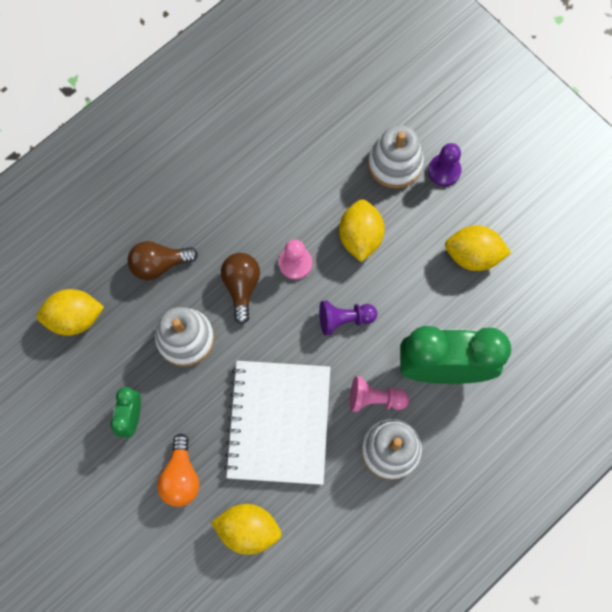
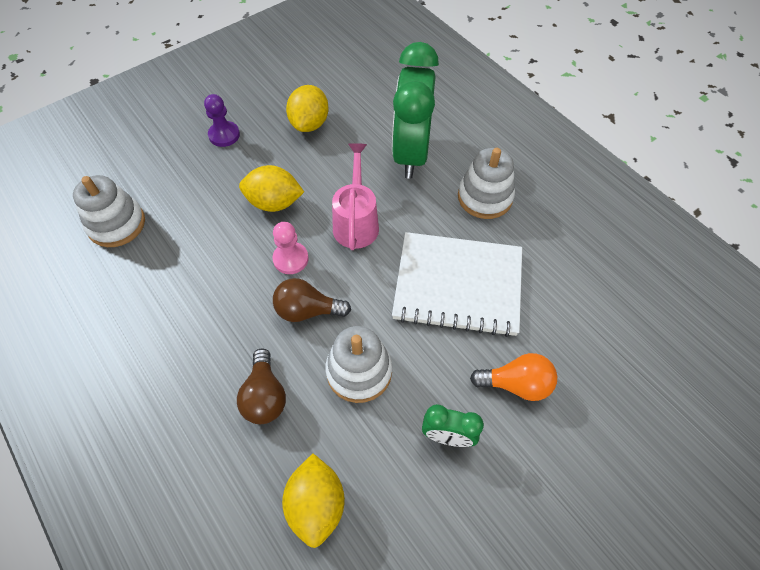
camera: 85 degrees left, 15 degrees down
(248, 529) = (568, 320): yellow lemon -> none
(344, 319) = (356, 222): purple pawn -> pink watering can
(375, 398) = (436, 205): pink pawn -> none
(395, 163) = (205, 169): white stacking toy -> white stacking toy (116, 224)

